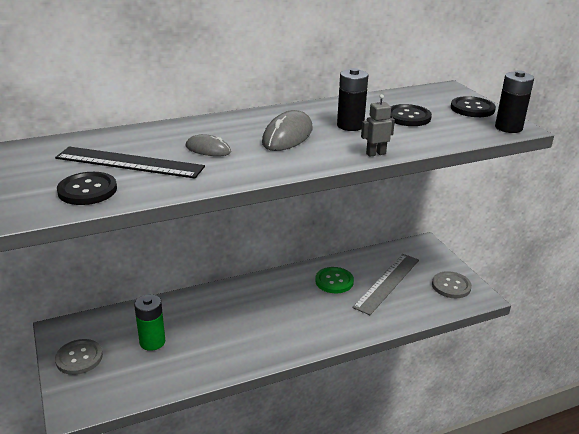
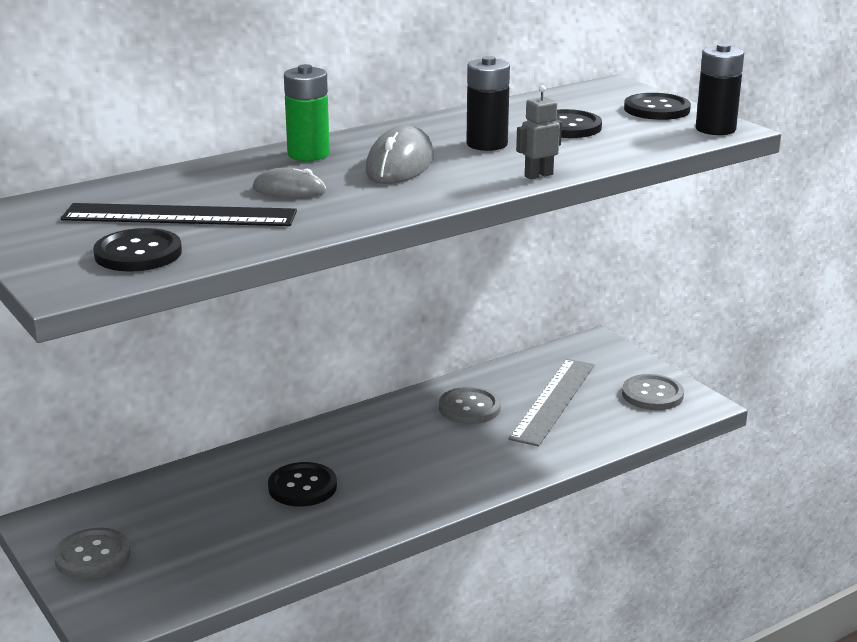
camera: 10 degrees left, 5 degrees down
(152, 342) = (205, 521): green battery -> green battery (308, 154)
(217, 325) = (302, 487): none -> black button
(334, 281) = (469, 408): green button -> grey button

